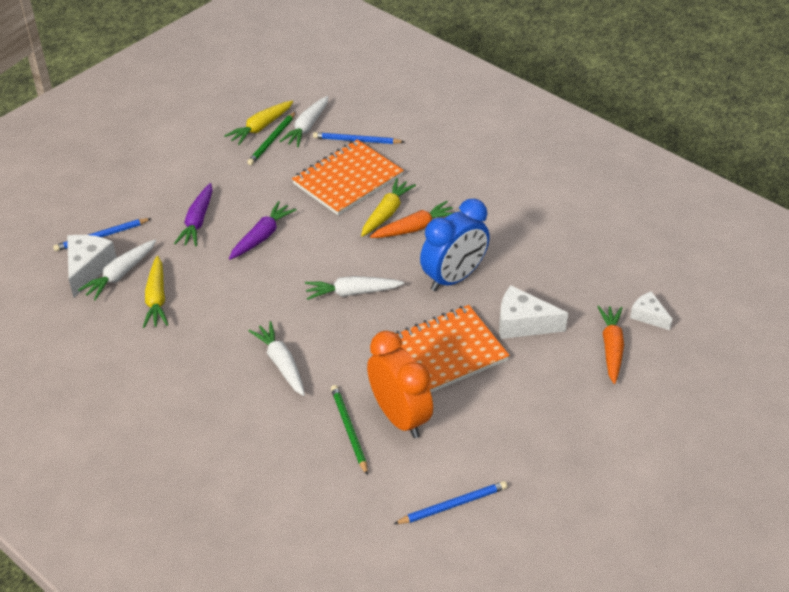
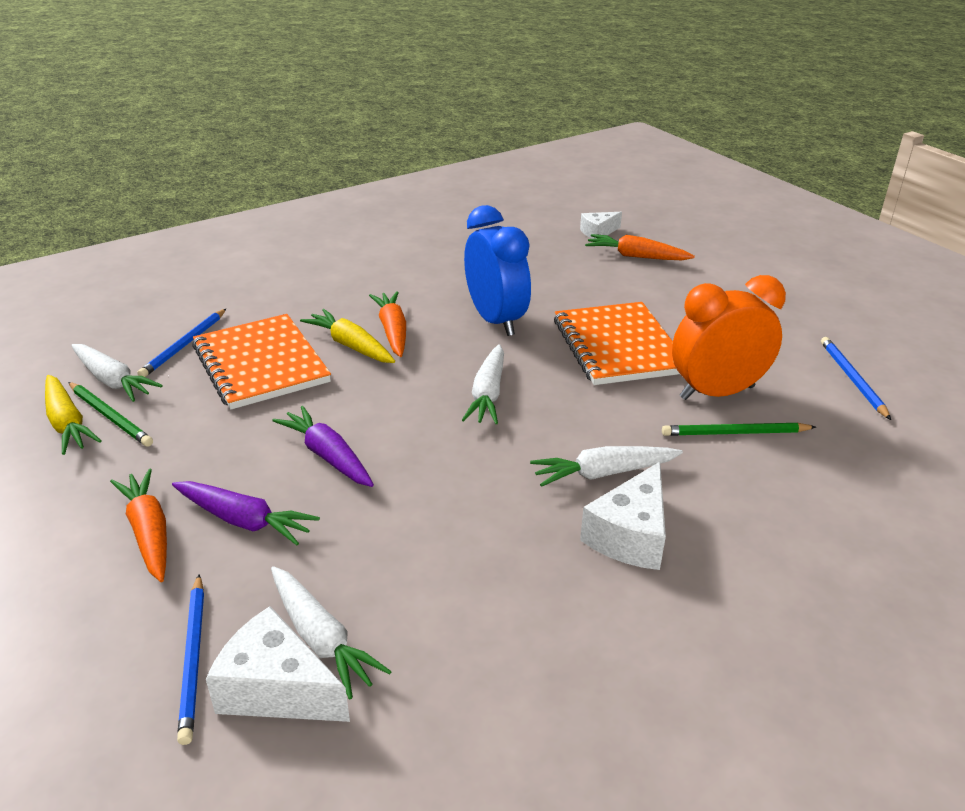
camera: 75 degrees left, 10 degrees down
(156, 299) = (410, 593): yellow carrot -> none
(180, 191) = (149, 532): none -> orange carrot
(522, 324) = (587, 293): white cheese -> white cheese (630, 535)

